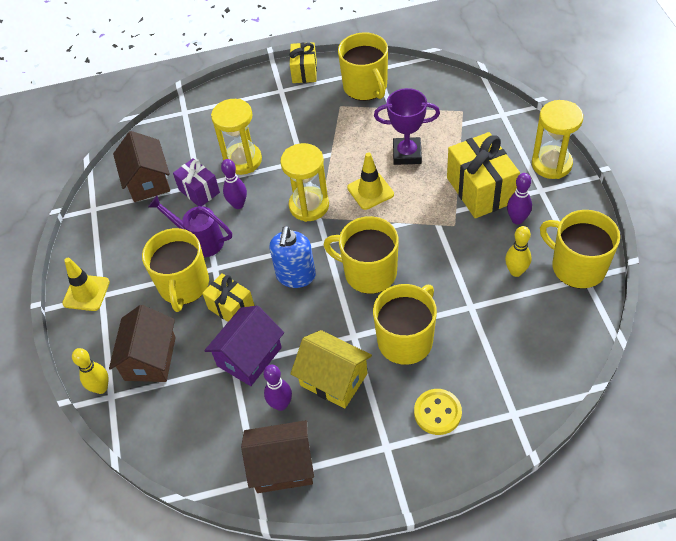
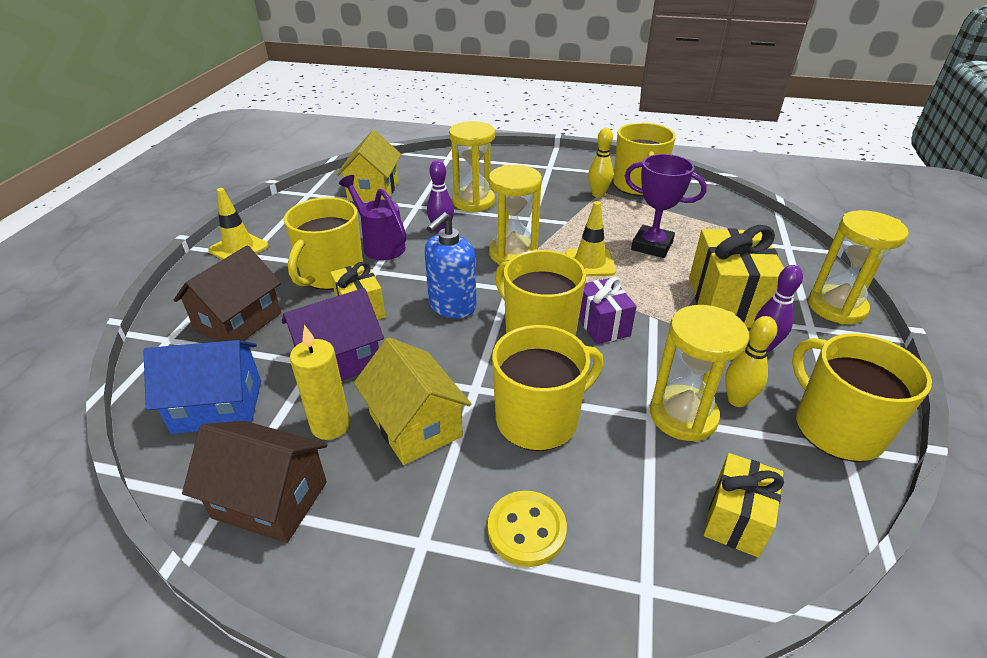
camera: 20 degrees right, 15 degrees down
(101, 388) = (167, 328): yellow bowling pin -> yellow bowling pin (598, 194)
(148, 181) = (373, 190): brown house -> yellow house
(196, 426) = (218, 406): none -> blue house
(199, 191) = (413, 210): purple gift -> purple gift (602, 325)
(281, 404) = (330, 425): purple bowling pin -> yellow candle
(304, 72) = (582, 161): yellow gift -> yellow gift (736, 519)
(489, 298) = (683, 416): none -> yellow hourglass

